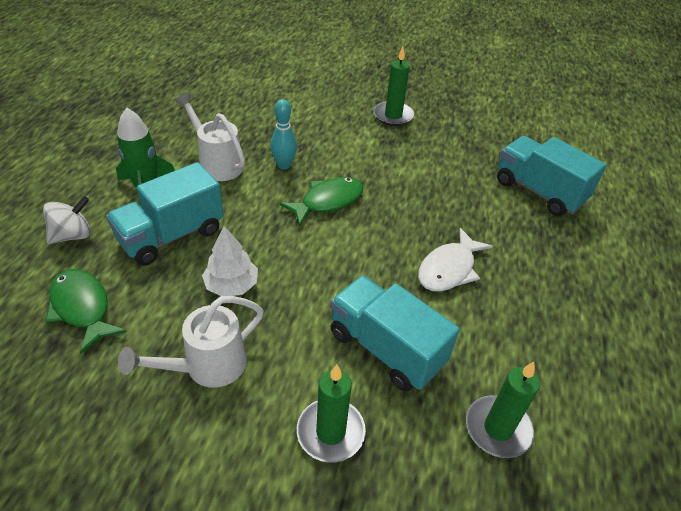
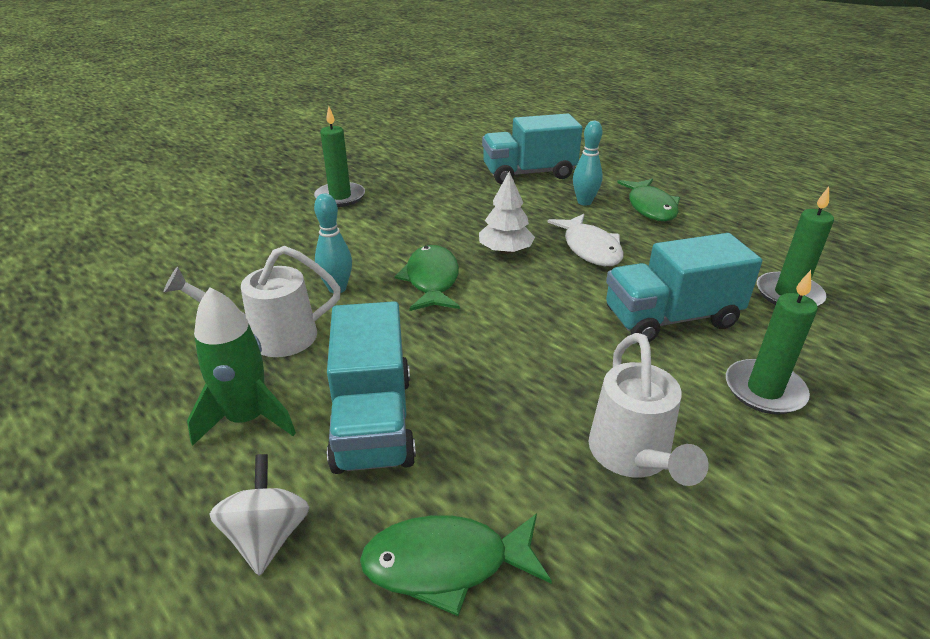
camera: 55 degrees left, 10 degrees down
(231, 285) = (510, 394): white tree -> white tree (505, 251)
(525, 241) = (584, 202): none -> turquoise bowling pin
(565, 288) = (650, 207): none -> green fish

